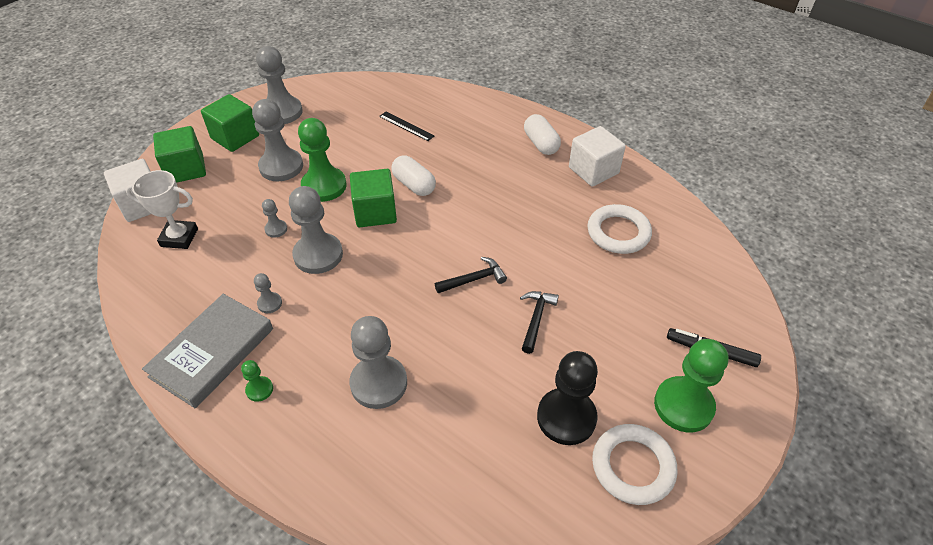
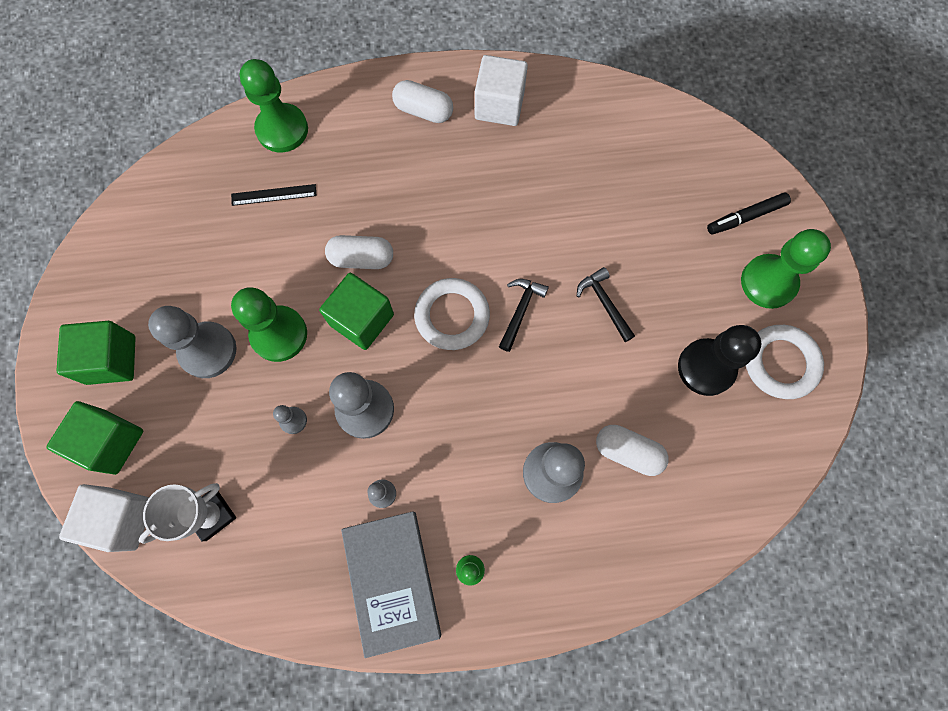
camera: 45 degrees left, 25 degrees up
(282, 112) = (121, 286): grey pawn -> none
(444, 418) = (628, 452): none -> white capsule
(449, 103) = (282, 129): none -> green pawn
(618, 232) = (583, 159): white ring -> white ring (452, 316)

